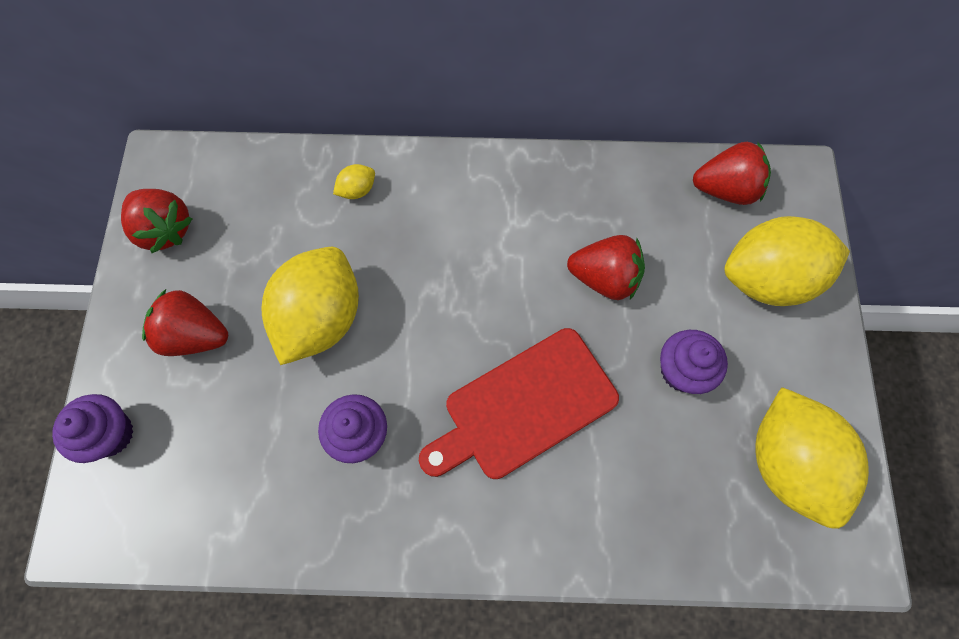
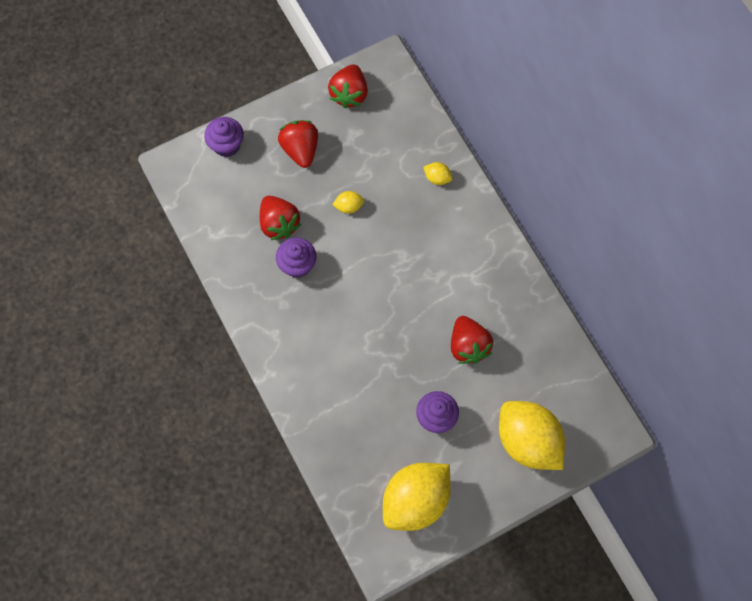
camera: 60 degrees right, 0 degrees up
(321, 318) = (348, 206): yellow lemon -> yellow lemon, size x0.40
(524, 406) = (363, 341): red cutting board -> none
(725, 189) = (576, 389): red strawberry -> red strawberry (279, 224)

